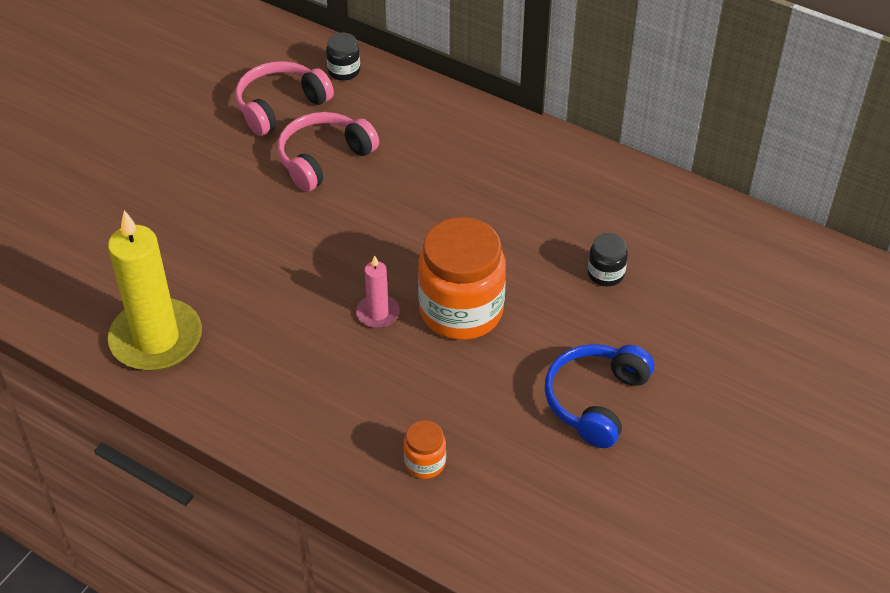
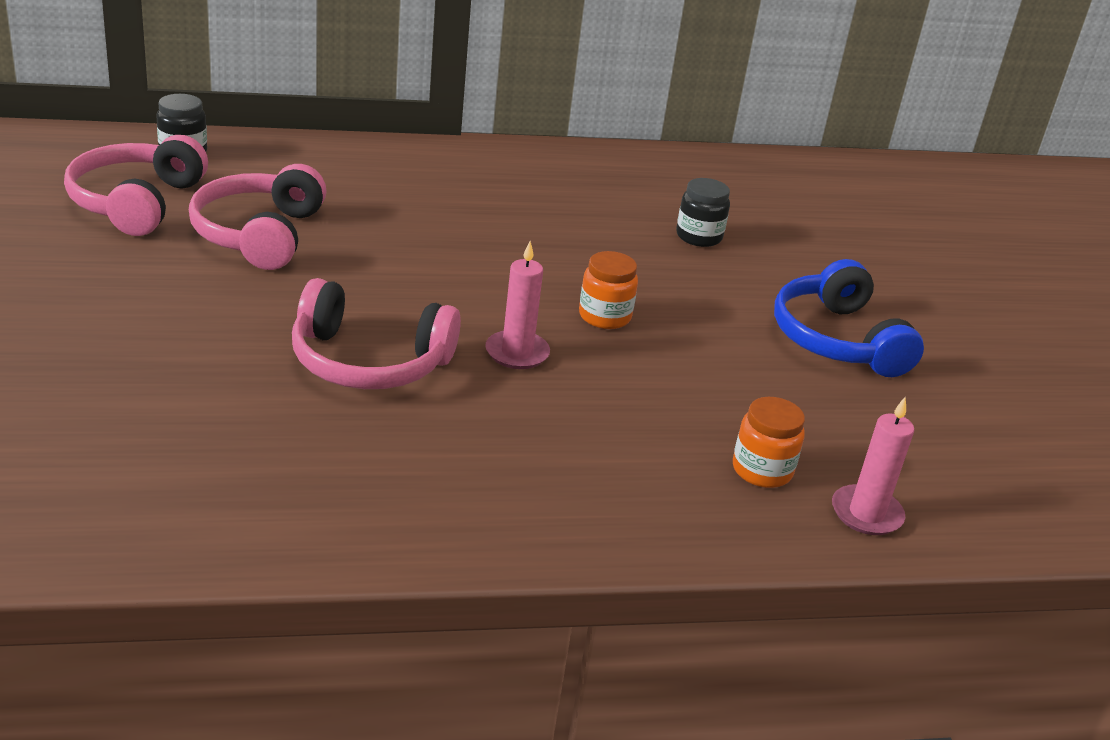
camera: 45 degrees left, 15 degrees down
(156, 339) = (254, 495): yellow candle -> none
(291, 281) = (369, 361): none -> pink headphones
(450, 522) = (866, 513): none -> pink candle
(461, 311) = (604, 316): orange jar -> orange jar, size x0.45

